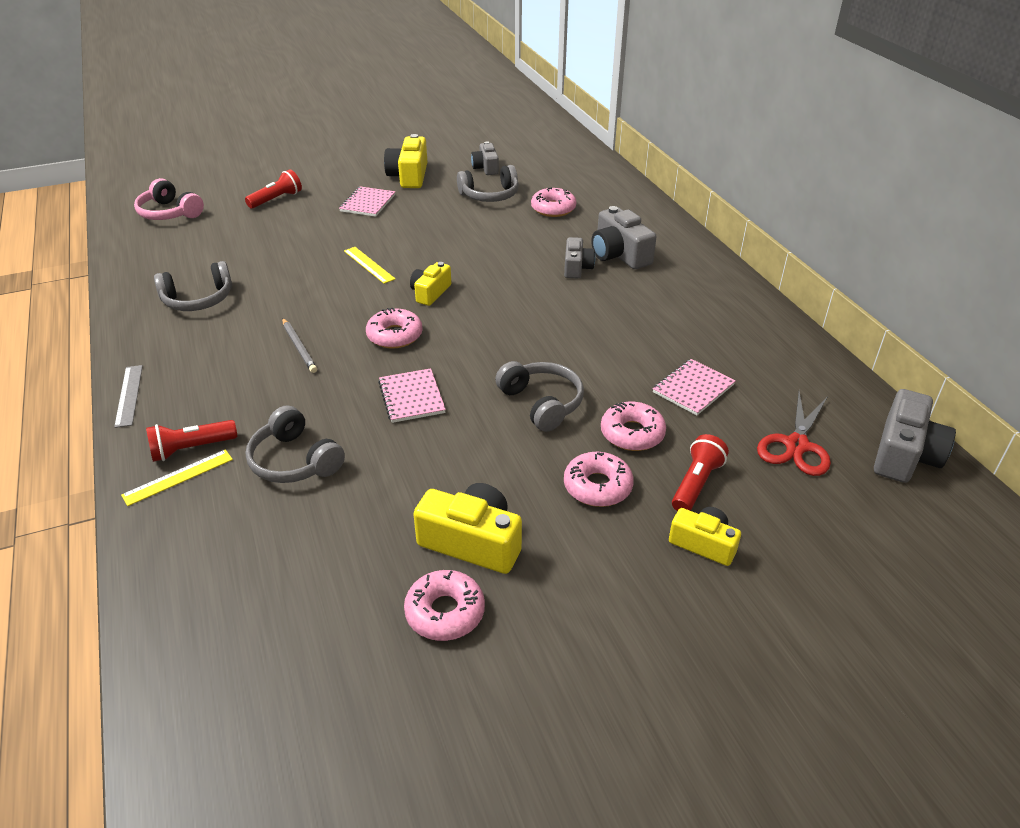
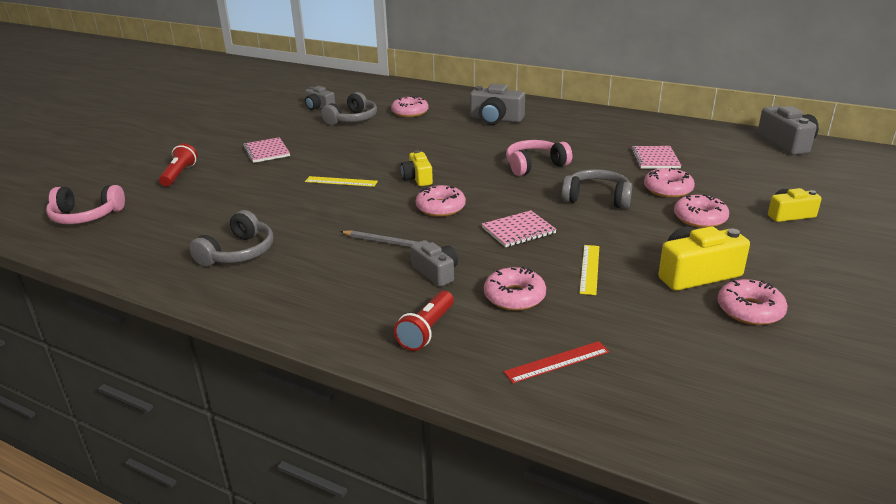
camera: 40 degrees left, 10 degrees down
(129, 395) = (303, 330): grey ruler -> none
(178, 477) = (452, 349): yellow ruler -> yellow ruler (590, 269)
(219, 540) = (557, 362): none -> red ruler
(295, 461) = (514, 296): grey headphones -> pink donut
(409, 176) = (268, 128): yellow camera -> none
(411, 397) = (518, 230): pink notebook -> pink notebook turned 60 degrees counterclockwise
(555, 332) = (535, 165): none -> pink headphones
(577, 267) = (484, 133): grey camera -> grey camera (436, 272)
(696, 484) = (737, 194): red flashlight -> none
(796, 445) = (743, 160): red scissors -> none

